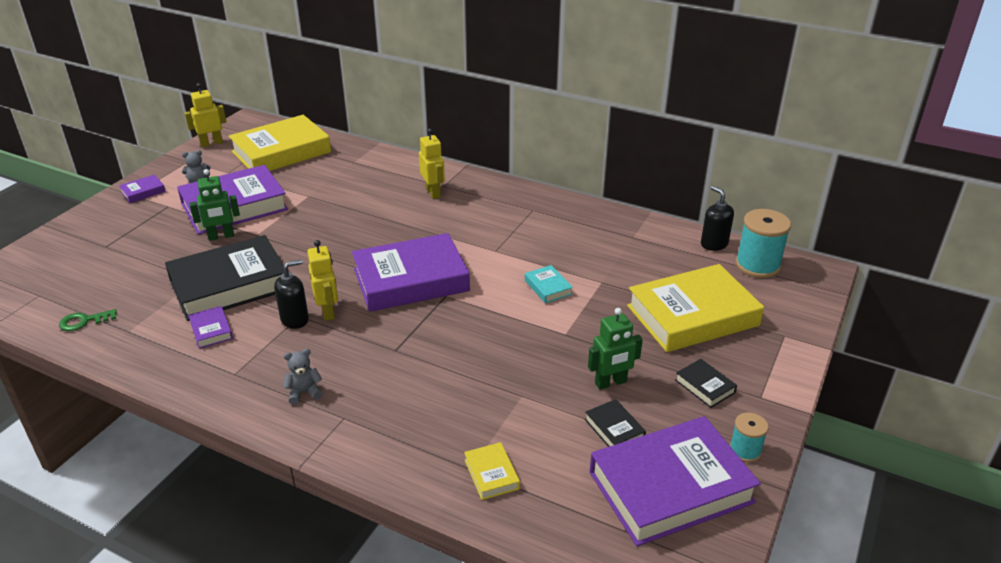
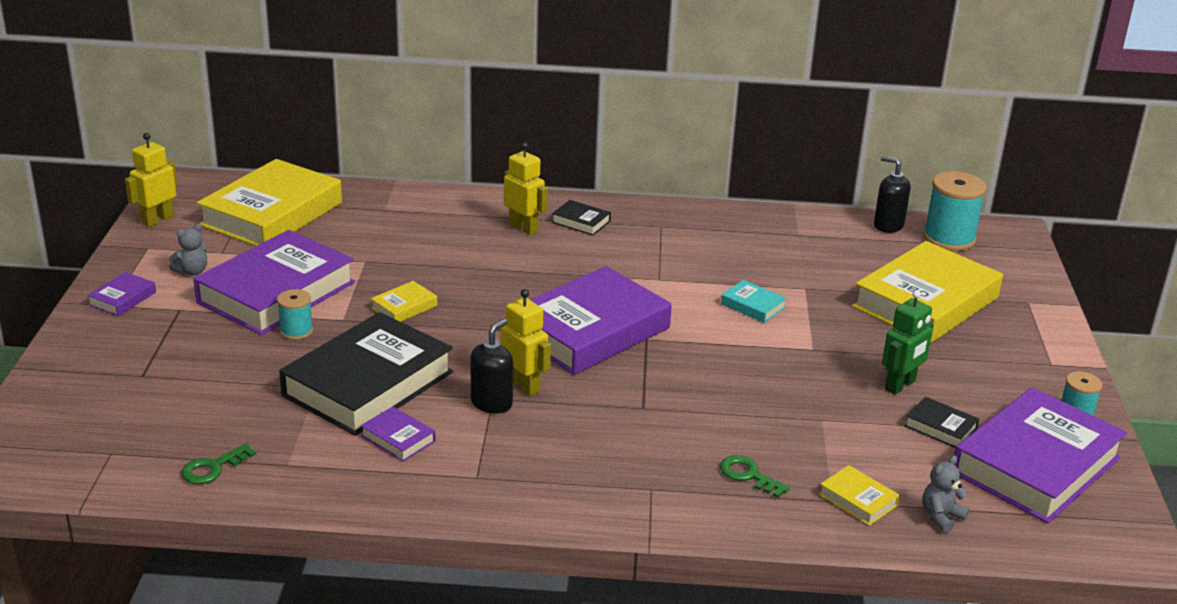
camera: 25 degrees left, 5 degrees down
(221, 236) = (296, 331): green robot -> turquoise spool
(303, 234) = (404, 307): none -> yellow book
(304, 392) = (581, 475): grey teddy bear -> grey teddy bear (941, 517)
(424, 427) = (748, 475): none -> green key
(705, 386) = (992, 367): black book -> black book (581, 222)

